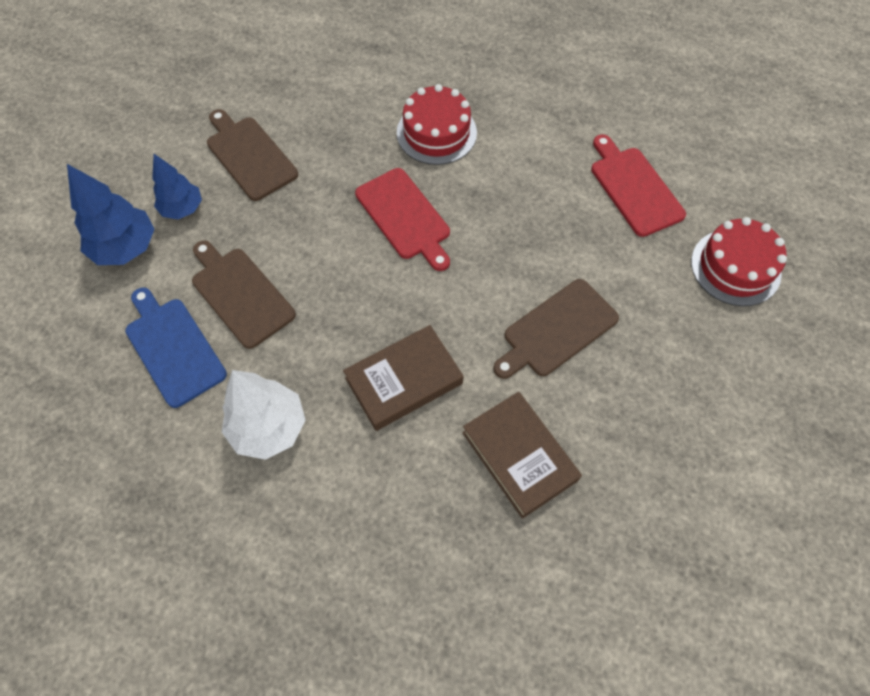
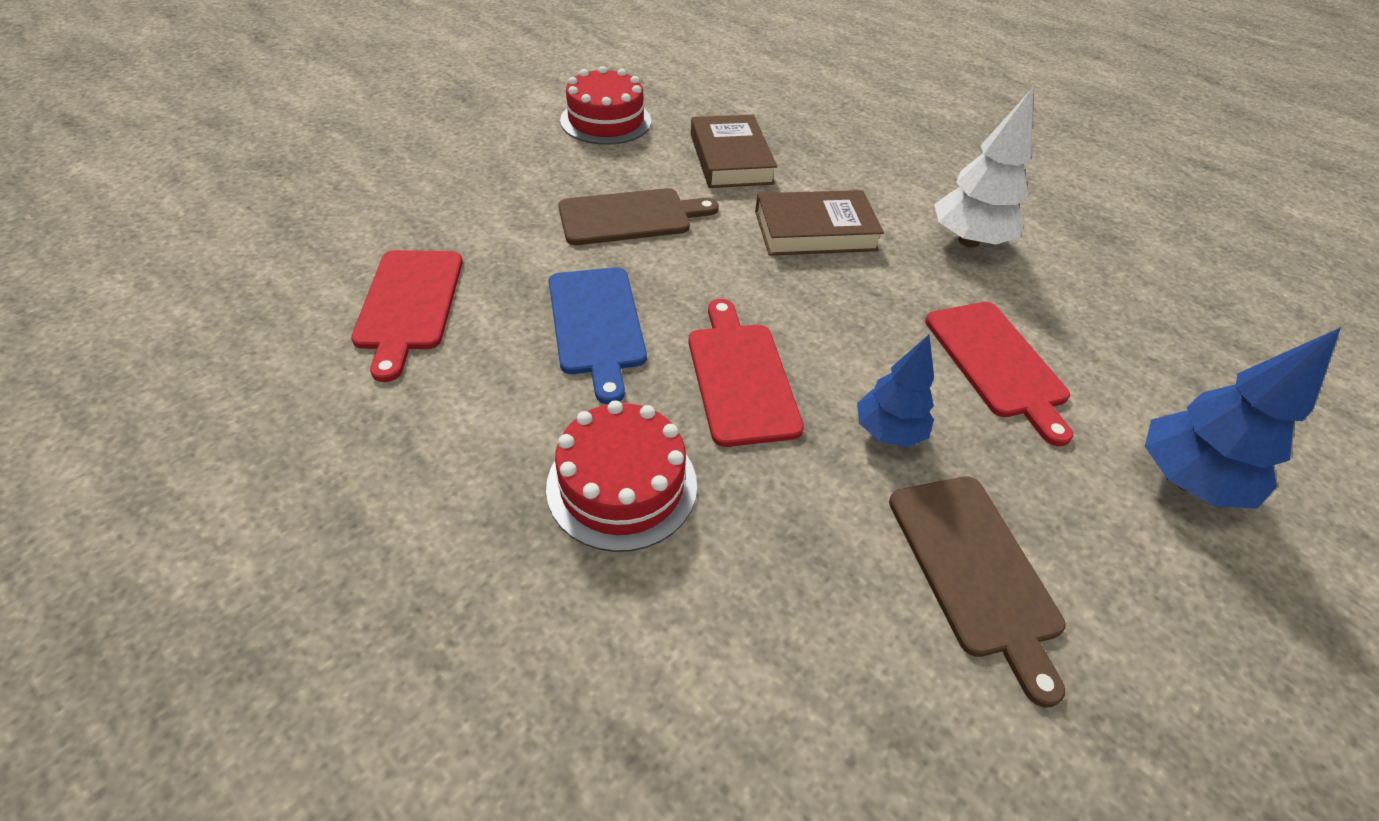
camera: 160 degrees left, 15 degrees down
(173, 348) = (1085, 336): blue cutting board -> blue cutting board (596, 325)
(182, 209) = (1097, 512): blue tree -> blue tree (888, 432)
(240, 294) = (997, 363): brown cutting board -> red cutting board
(735, 267) = (394, 202): red cake -> red cake (606, 121)

